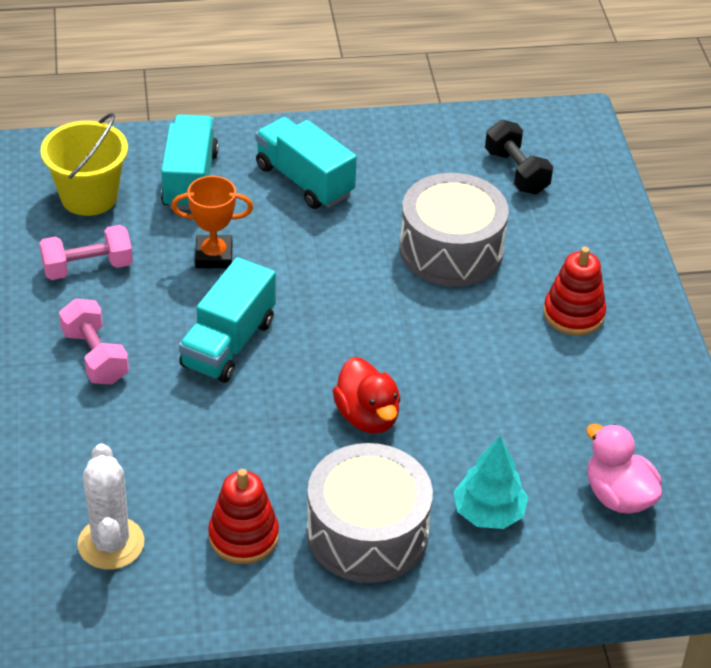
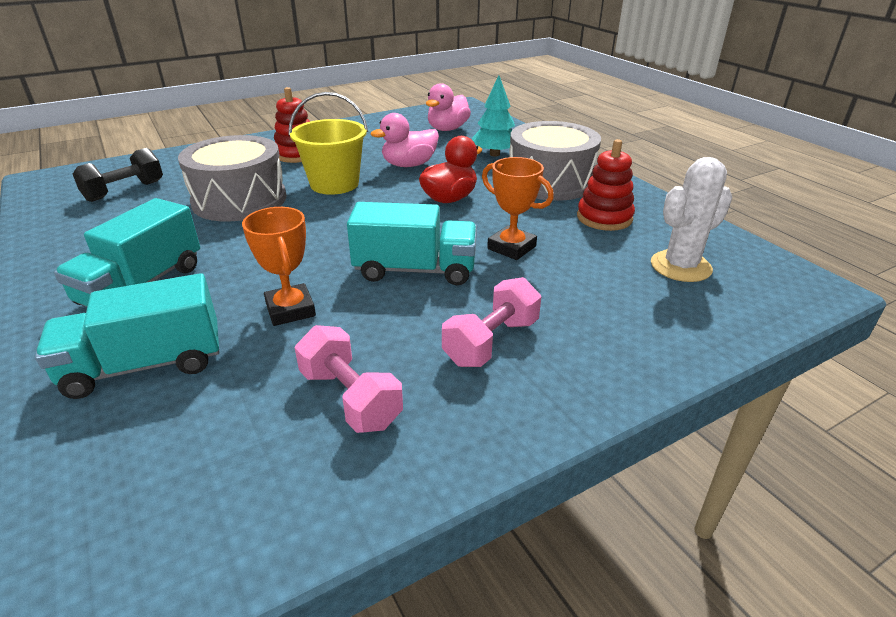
camera: 110 degrees left, 10 degrees down
(89, 197) = (193, 452): yellow bucket -> yellow bucket (334, 184)
(227, 427) = (511, 247): none -> orange trophy
(489, 410) = (409, 165): none -> pink duck

